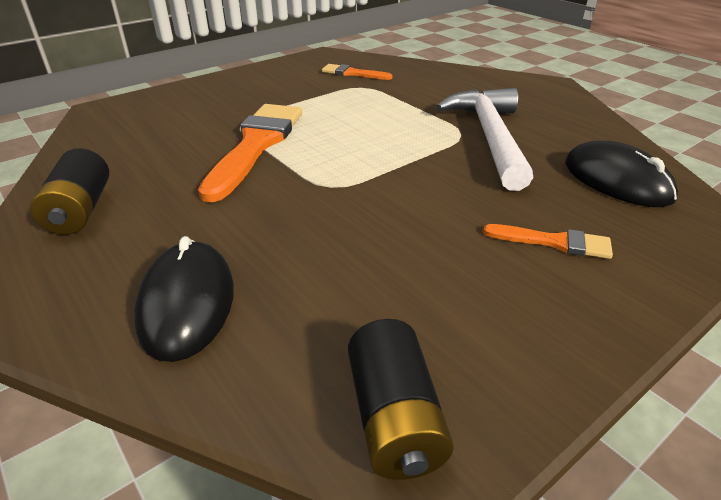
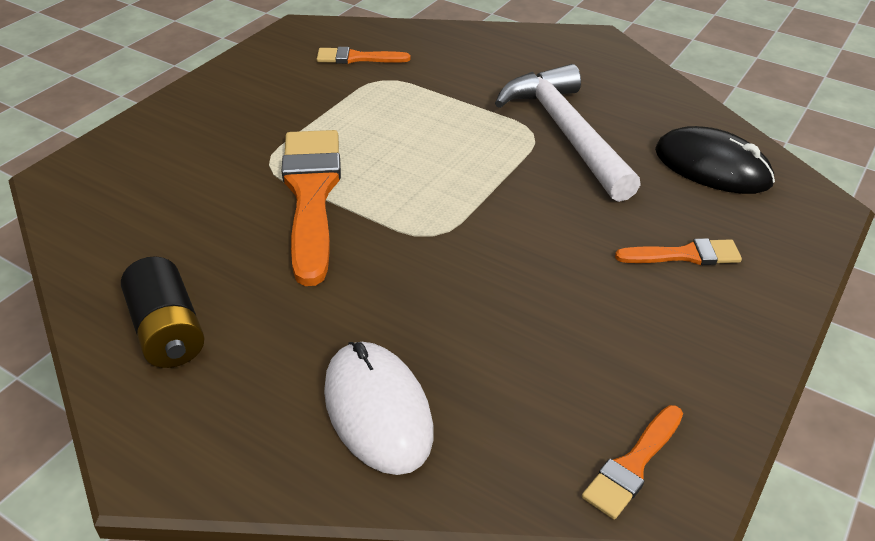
camera: 20 degrees left, 5 degrees up
(187, 303) = (377, 410): black mouse -> white mouse
(394, 418) = (633, 465): black battery -> orange brush

